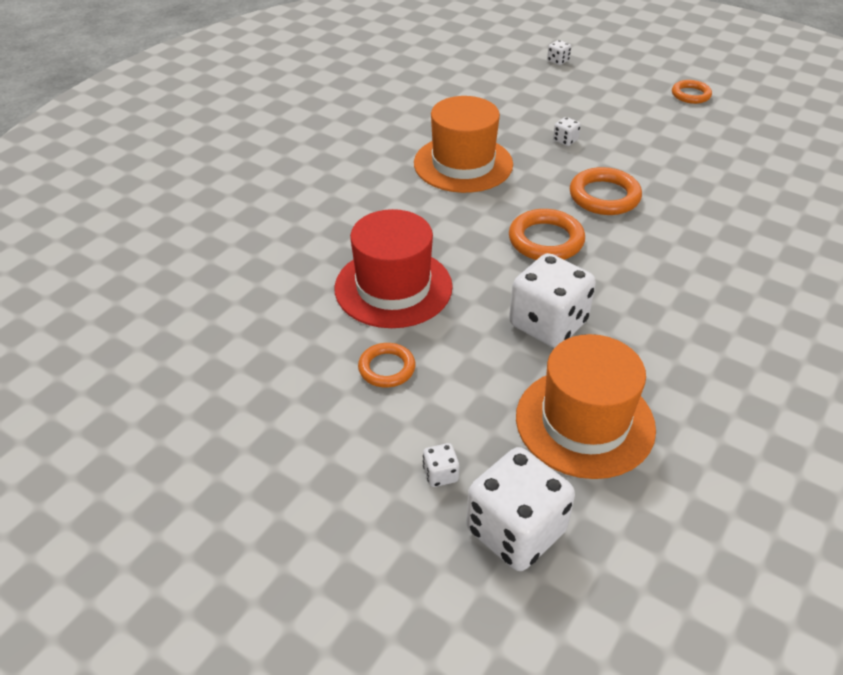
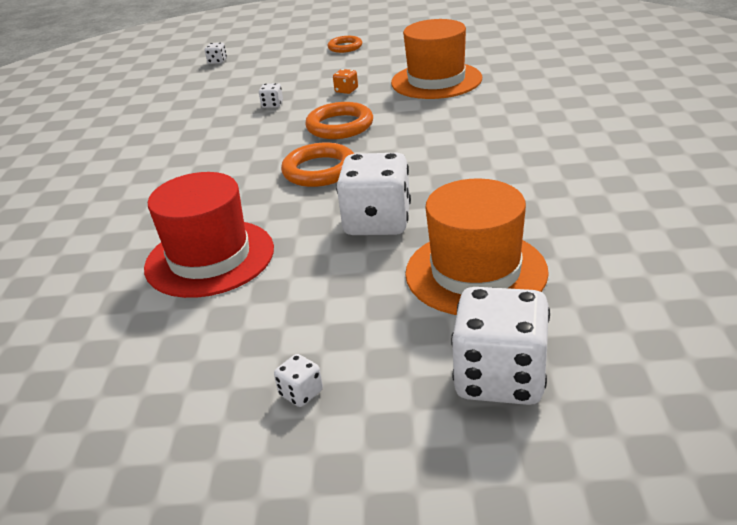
camera: 30 degrees left, 10 degrees down
(386, 368) = (260, 319): orange ring -> none
(440, 474) = (391, 372): white dice -> white dice (301, 393)
(463, 164) = (195, 150): orange hat -> orange hat (436, 80)
(645, 154) = (346, 90): none -> orange dice

